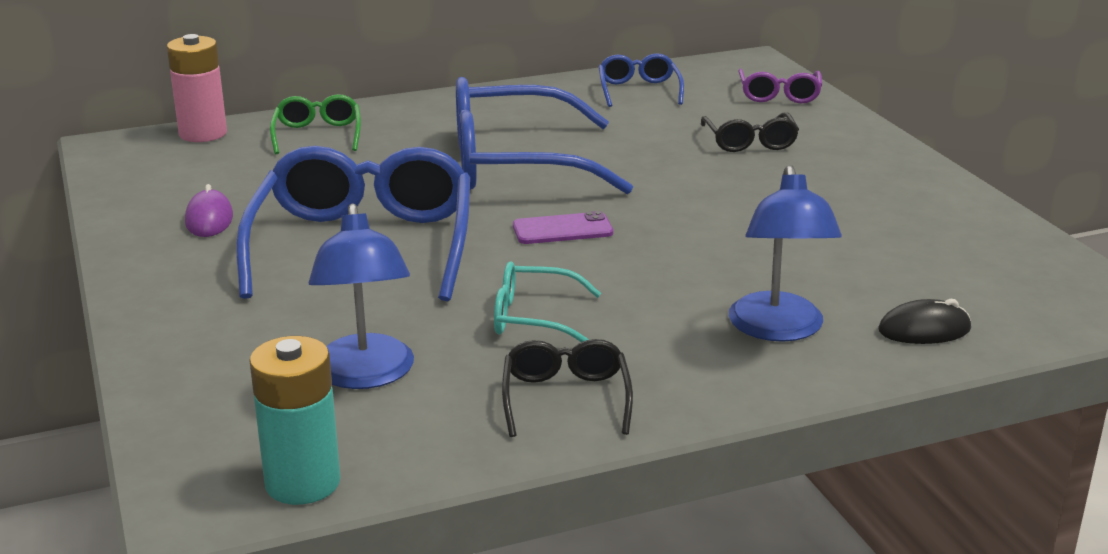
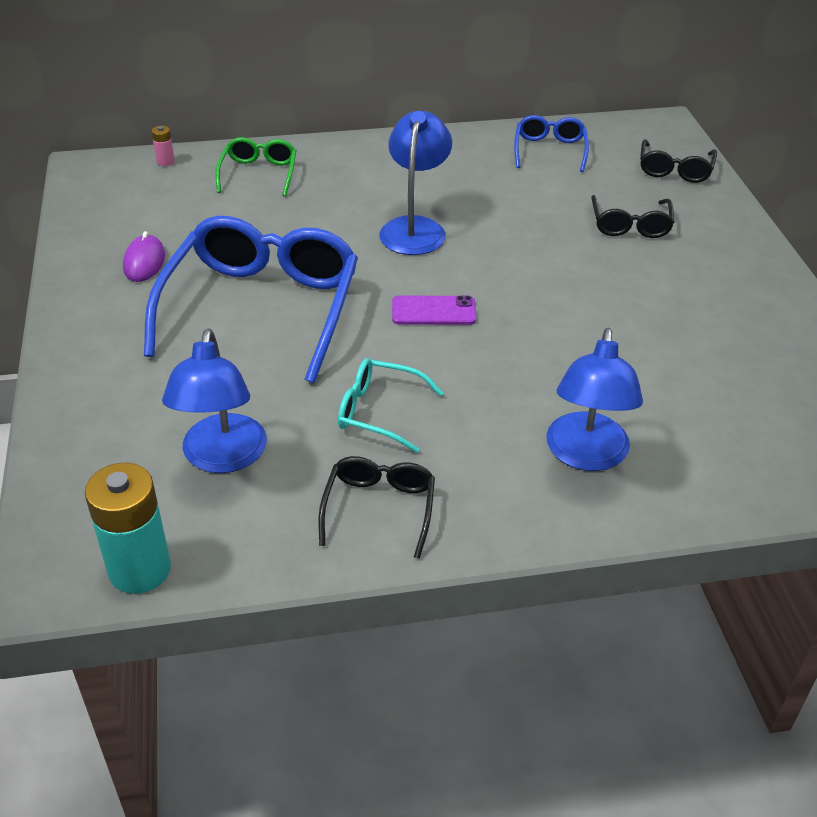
camera: 10 degrees right, 15 degrees up
(203, 133) = (165, 161): pink battery -> pink battery, size x0.44
(514, 164) = (415, 228): blue glasses -> blue lamp
(779, 95) = (674, 170): purple glasses -> black glasses
(924, 330) = (717, 475): black mouse -> none

